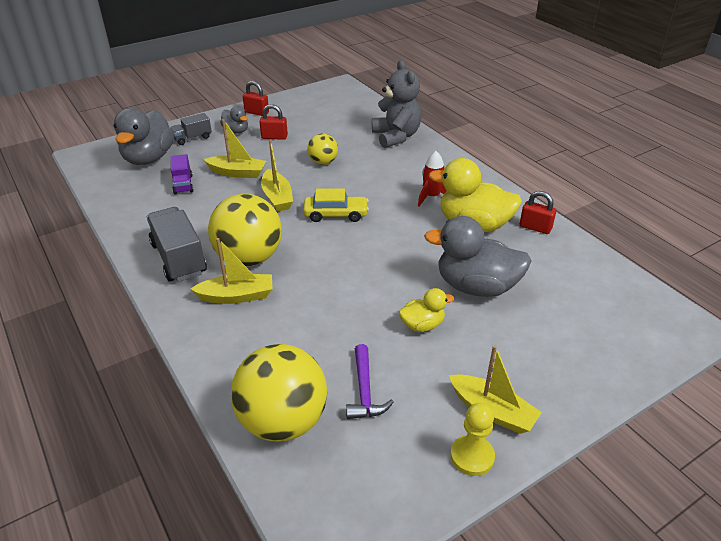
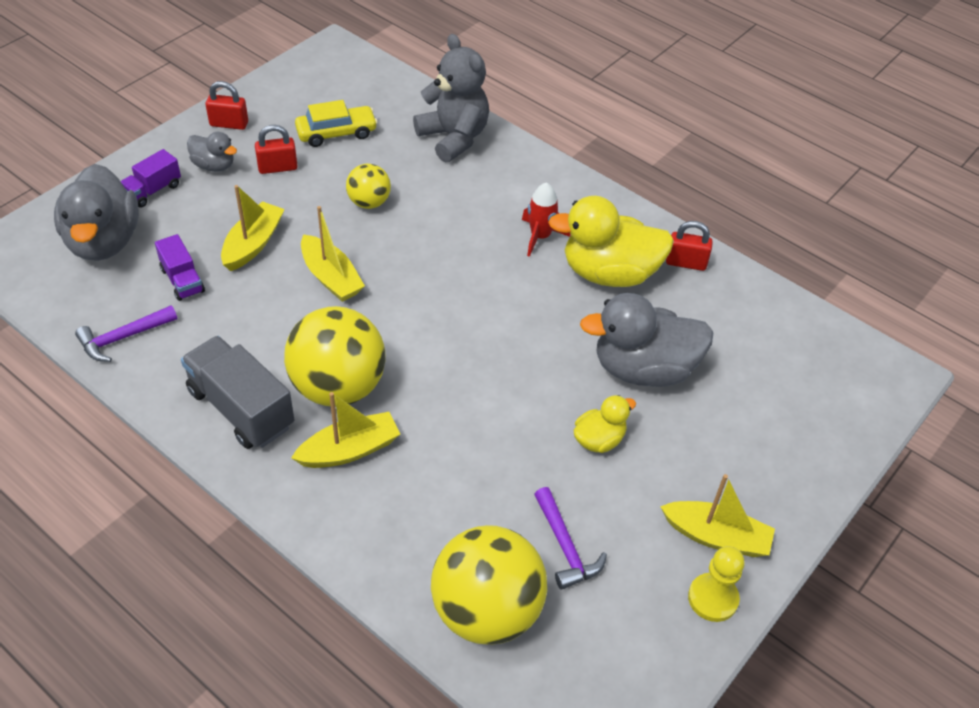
camera: 20 degrees left, 10 degrees up
(129, 208) = (123, 338): none -> purple hammer
(192, 138) = (152, 191): grey truck -> purple truck
(237, 173) = (253, 244): yellow boat -> yellow boat turned 60 degrees counterclockwise
(336, 214) = (424, 291): yellow car -> yellow car (336, 133)

